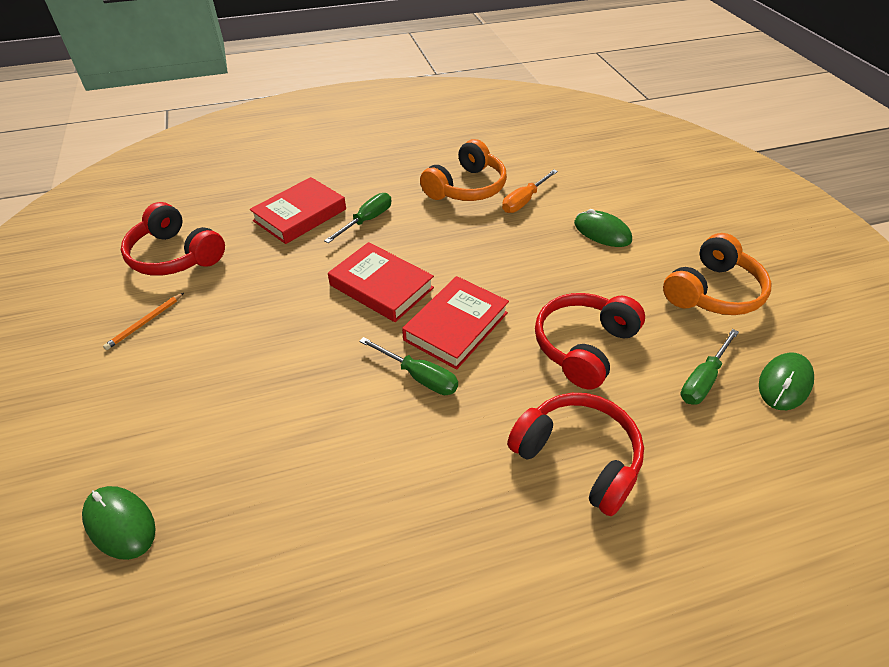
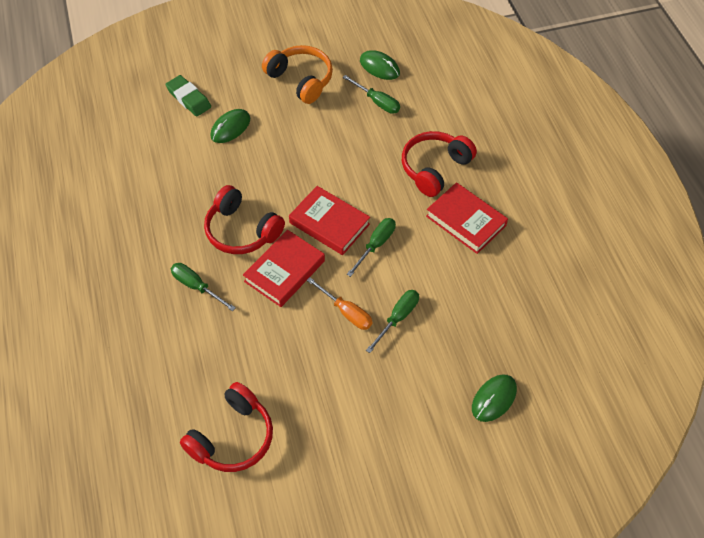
camera: 90 degrees left, 10 degrees up
(145, 322) = (319, 437): orange pencil -> none
(291, 400) = (397, 318): none -> green screwdriver
(300, 215) = (181, 341): red book -> red book (466, 221)
(466, 187) = (156, 212): orange headphones -> none
(524, 201) = (182, 172): orange screwdriver -> orange screwdriver (346, 312)
(584, 346) = (350, 154): red headphones -> red headphones (242, 230)
(638, 198) = (189, 98): none -> green eraser

